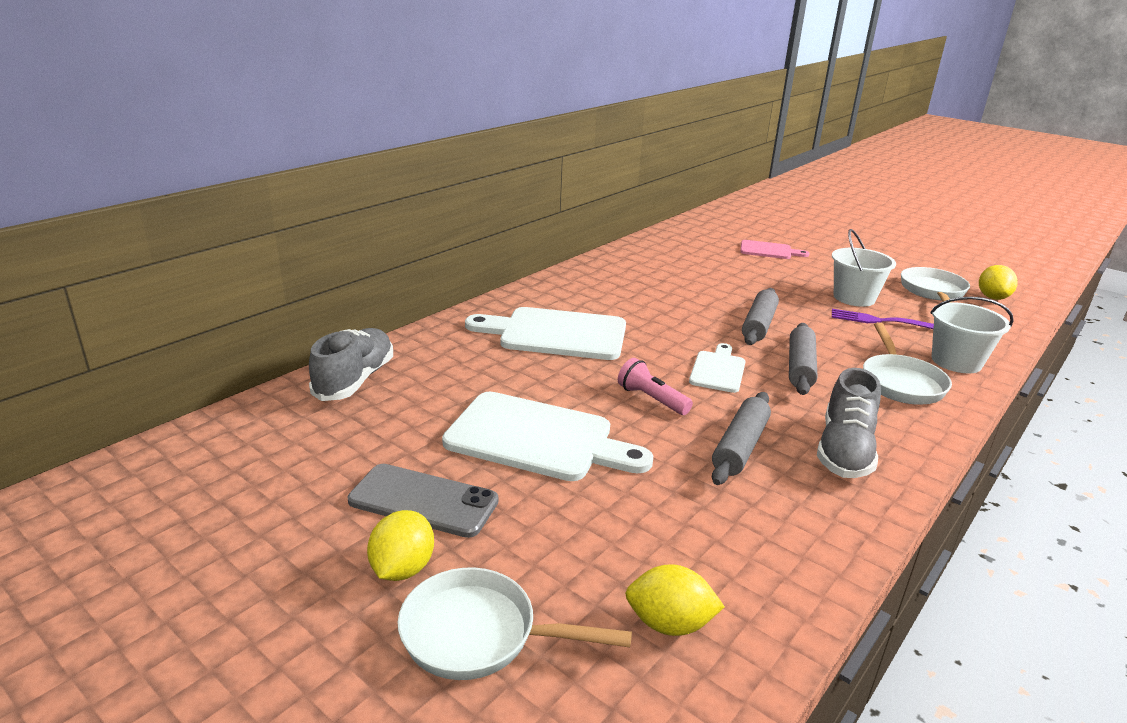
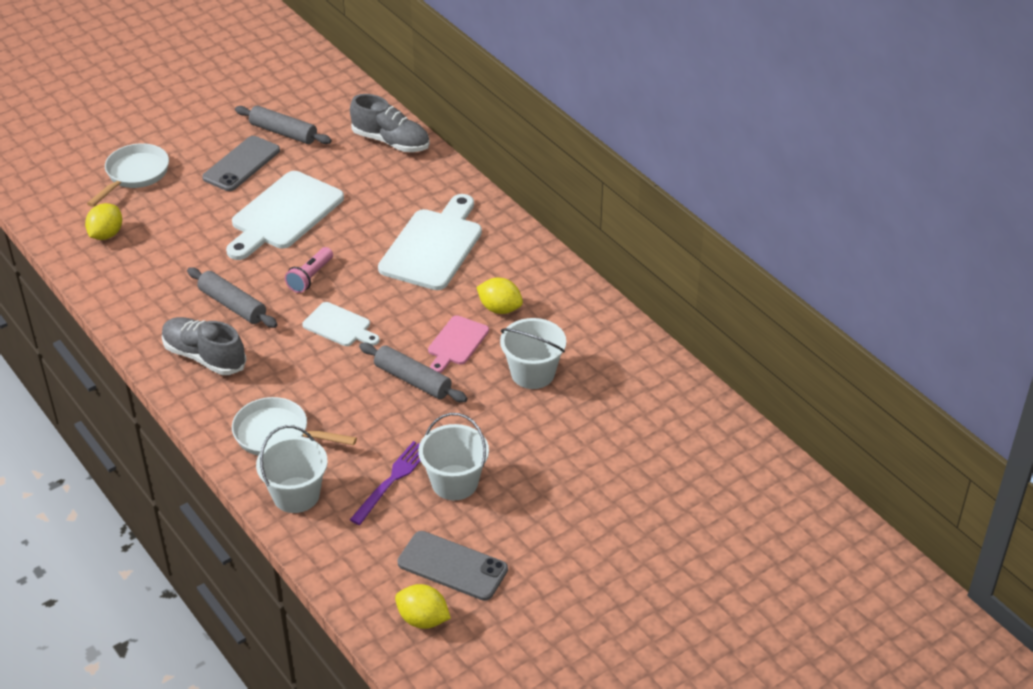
camera: 105 degrees right, 15 degrees up
(402, 568) = (190, 155): yellow lemon -> yellow lemon (500, 308)
(651, 399) = (310, 277): pink flashlight -> pink flashlight turned 150 degrees clockwise
(703, 279) = (532, 373): none -> white bucket
(768, 250) = (610, 461): pink cutting board -> pink cutting board (456, 343)
(800, 367) = (326, 379): grey rolling pin -> grey rolling pin (283, 132)
(932, 292) = (452, 566): white pan -> grey phone

